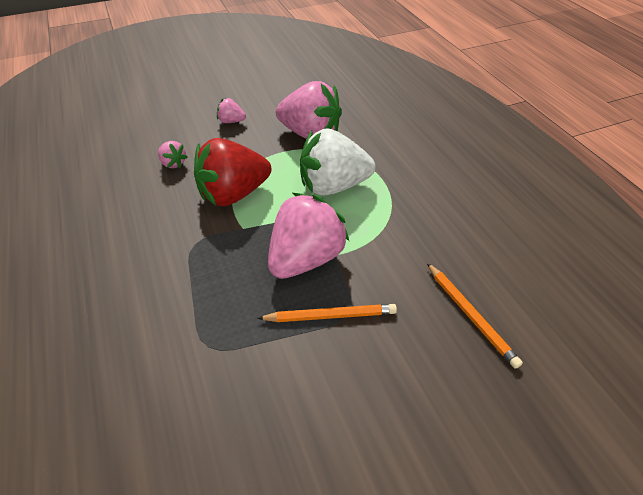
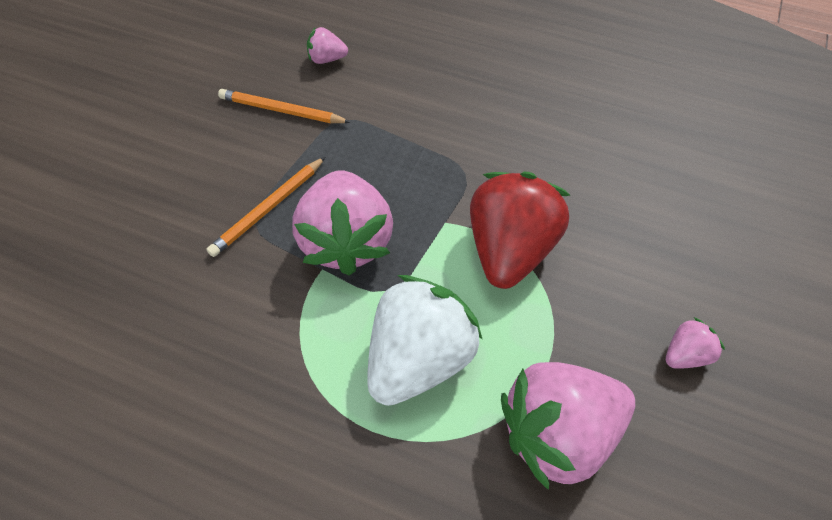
camera: 135 degrees right, 10 degrees up
(173, 163) = (629, 230): pink strawberry -> pink strawberry (327, 59)
(470, 315) = (131, 308): orange pencil -> orange pencil (282, 110)

